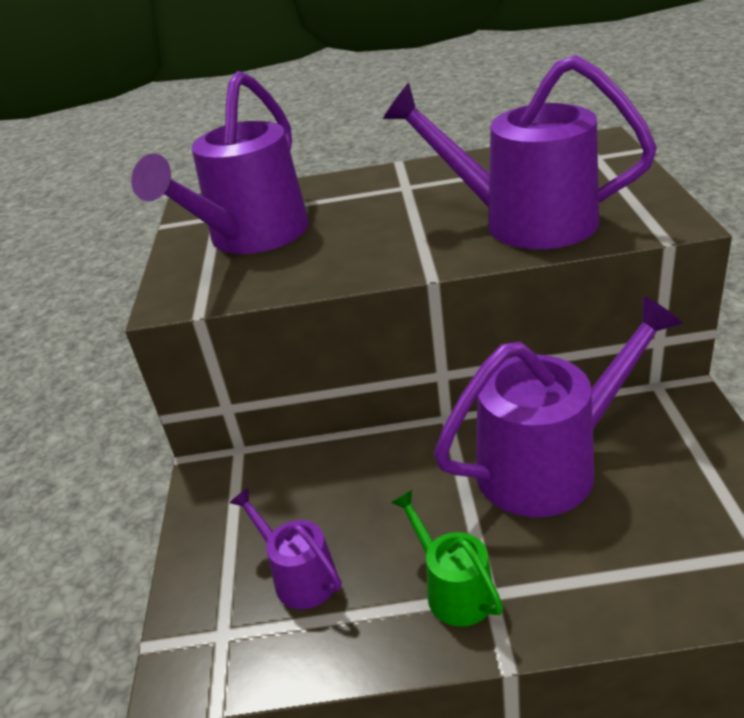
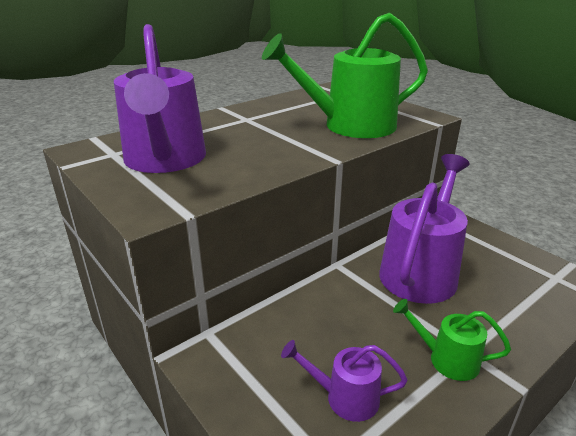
camera: 40 degrees left, 5 degrees down
(523, 221) = (349, 126): purple watering can -> green watering can

